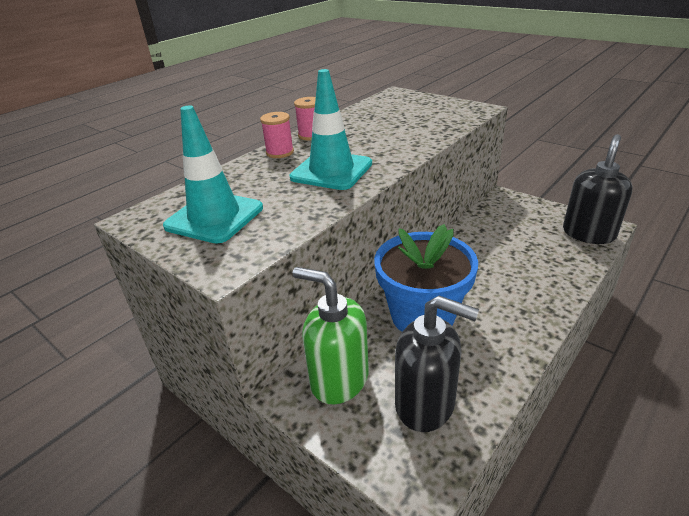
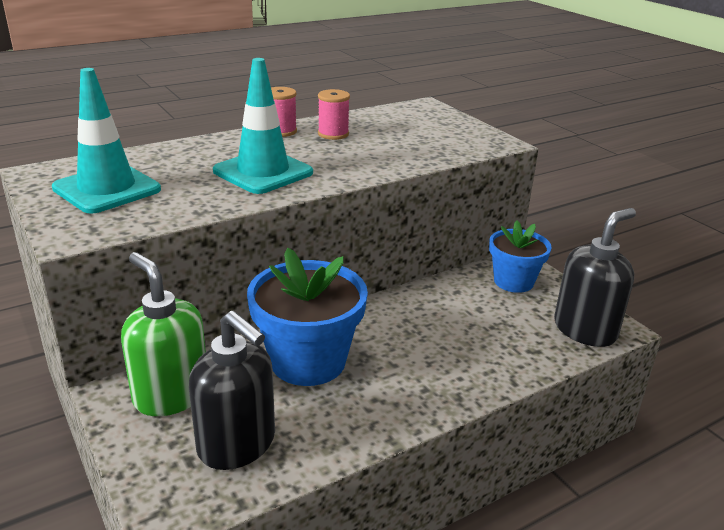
camera: 15 degrees right, 5 degrees down
(280, 152) = (231, 142): pink spool -> pink spool (333, 134)
(513, 212) = (513, 281): none -> blue flower pot

